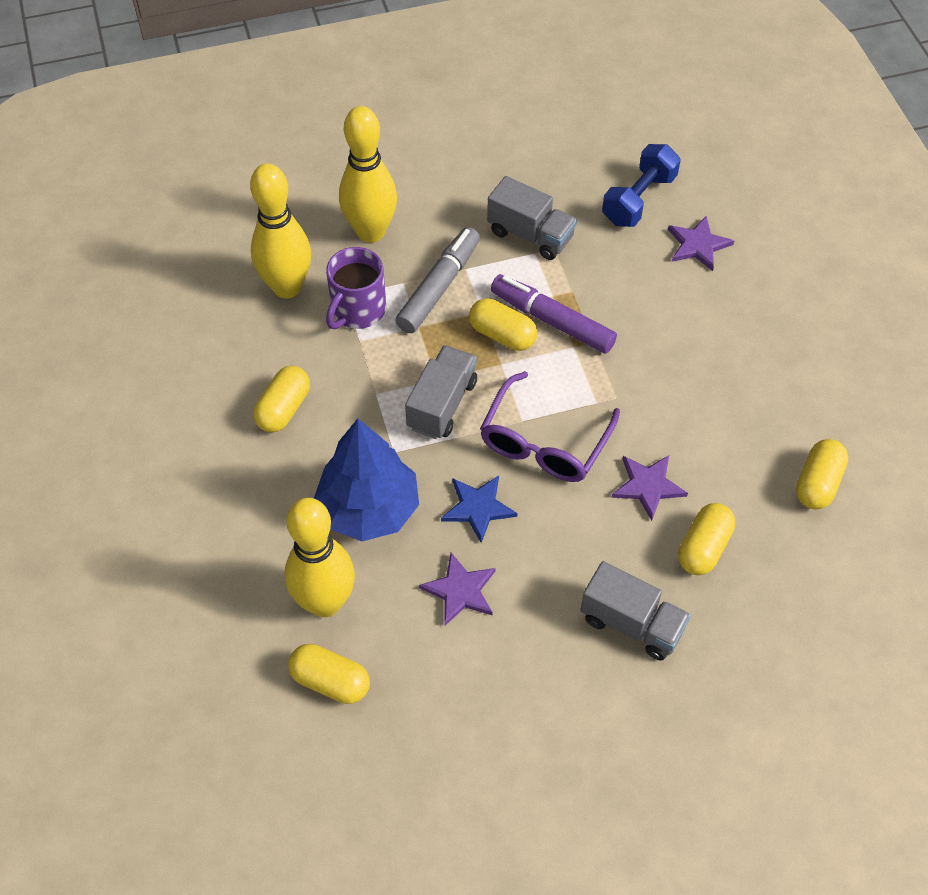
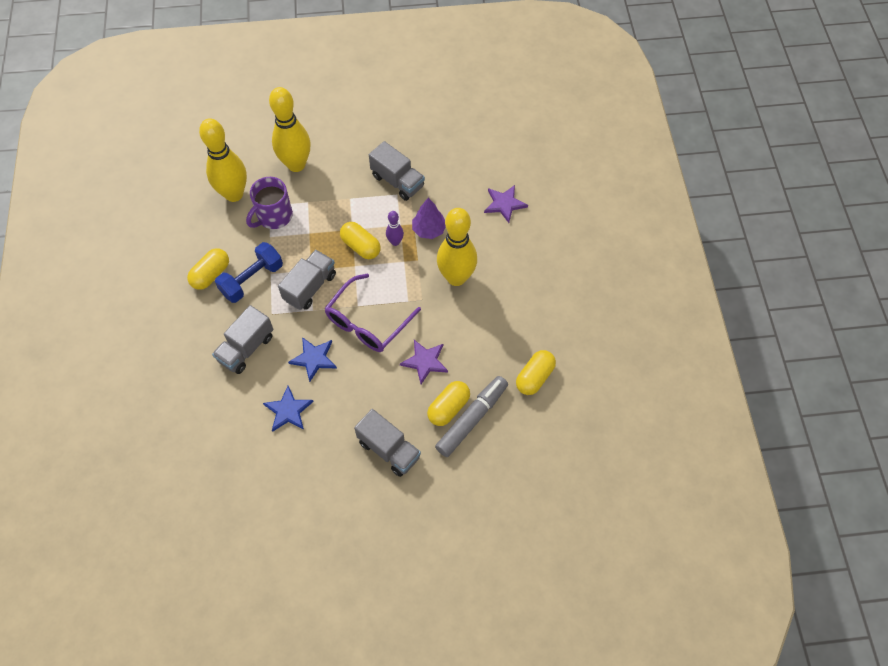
camera: 10 degrees right, 5 degrees up
(325, 602) = (203, 404): yellow bowling pin -> yellow bowling pin (456, 277)
(330, 681) = (194, 455): yellow capsule -> none
(369, 509) = (246, 348): blue tree -> grey truck
(438, 287) = (329, 208): grey marker -> grey marker (472, 419)
(460, 591) = (288, 410): purple star -> blue star
(552, 321) = (395, 242): purple marker -> purple bowling pin
(597, 297) = (429, 230): none -> purple tree
(639, 199) = (475, 167): blue dumbbell -> blue dumbbell (252, 280)

